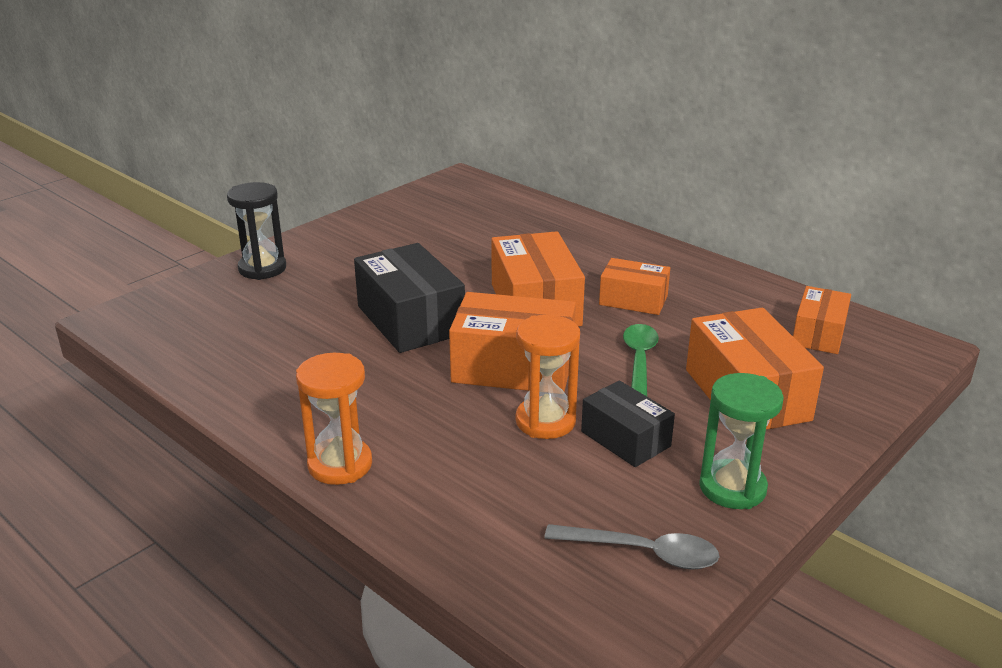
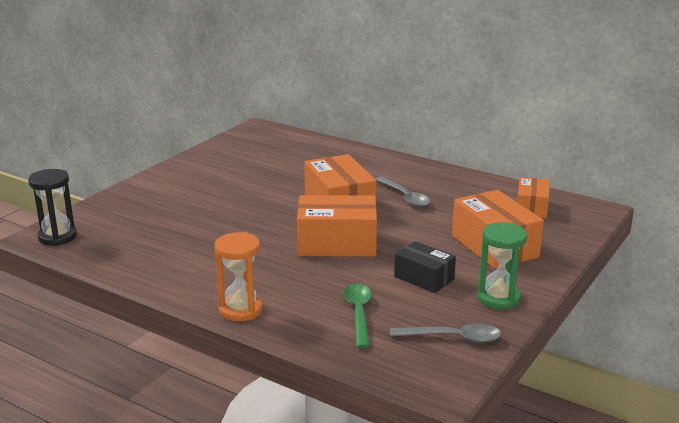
camera: 10 degrees left, 5 degrees down
(262, 268) = (135, 197): black hourglass -> black hourglass (57, 237)
(410, 320) = (256, 221): black box -> none
(545, 421) = (369, 273): orange hourglass -> none
(633, 300) = (405, 197): orange box -> grey spoon
(639, 361) = (420, 233): green spoon -> green spoon (359, 313)

